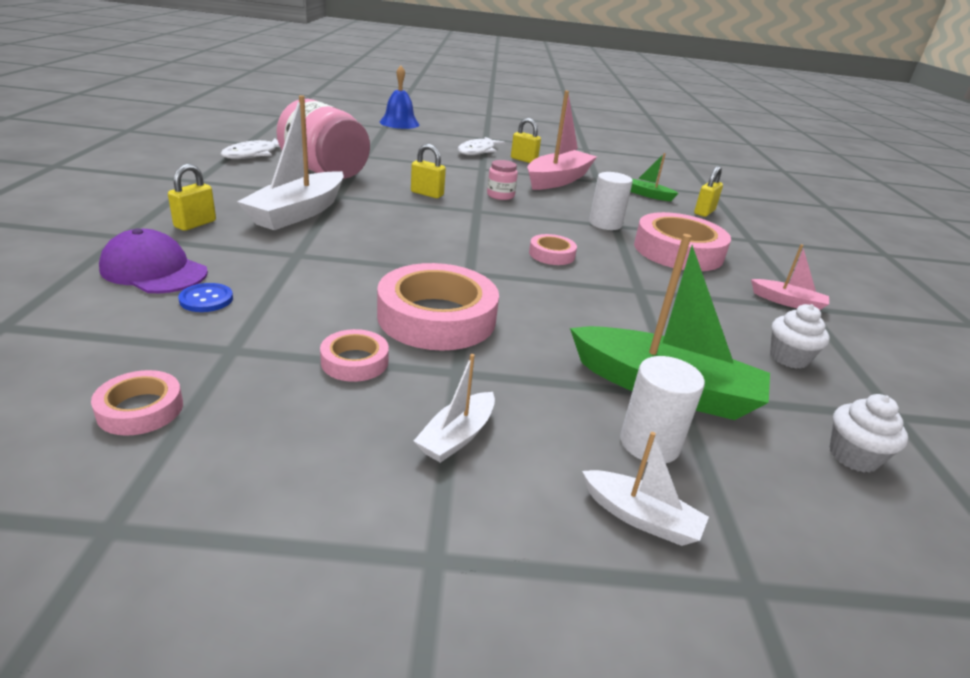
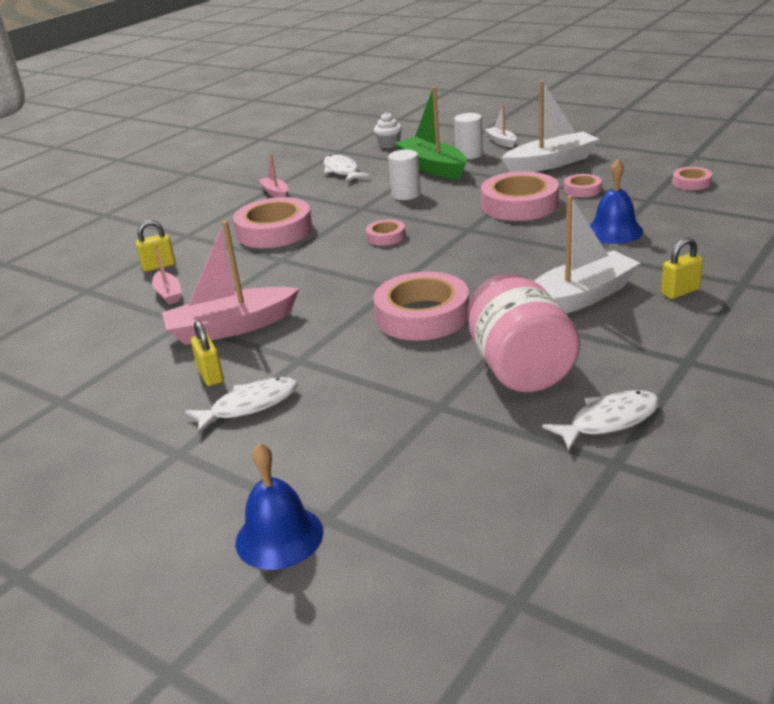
camera: 140 degrees left, 0 degrees up
(154, 270) = (705, 249): purple cap -> none
(206, 299) = (664, 227): blue button -> none
(279, 286) = (614, 231): none -> blue bell
(427, 194) = (422, 315): yellow padlock -> pink tape
(457, 436) = (551, 163): white boat -> white boat, size x2.02
(500, 195) = (341, 306): pink jar -> none
(605, 224) = (288, 261): white cylinder -> white cylinder (406, 194)
(648, 195) = (168, 294): green boat -> pink boat
(788, 358) = (342, 171): white cupcake -> white fish

